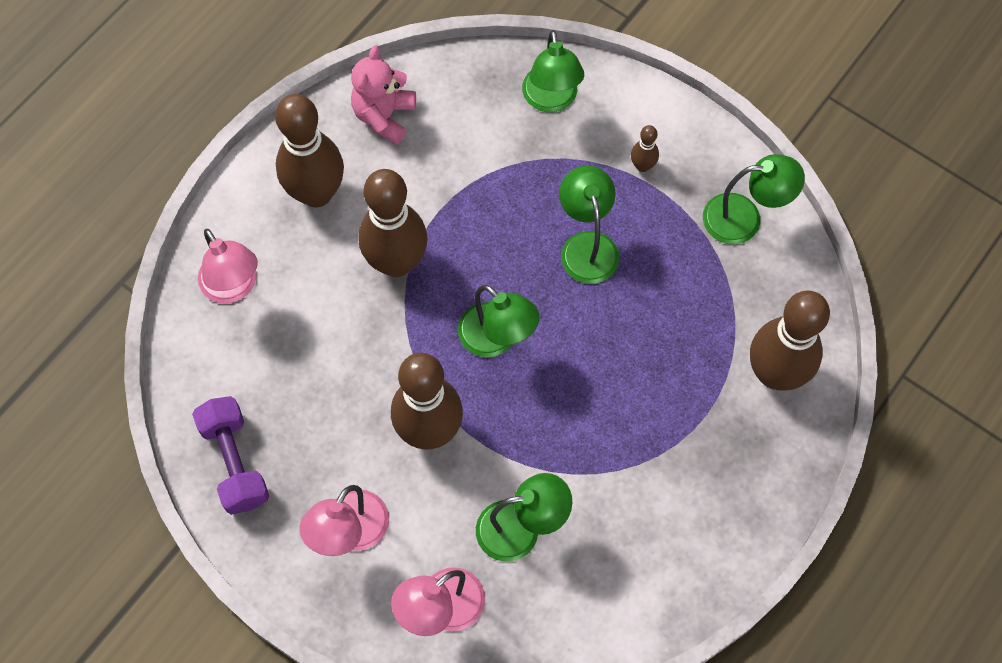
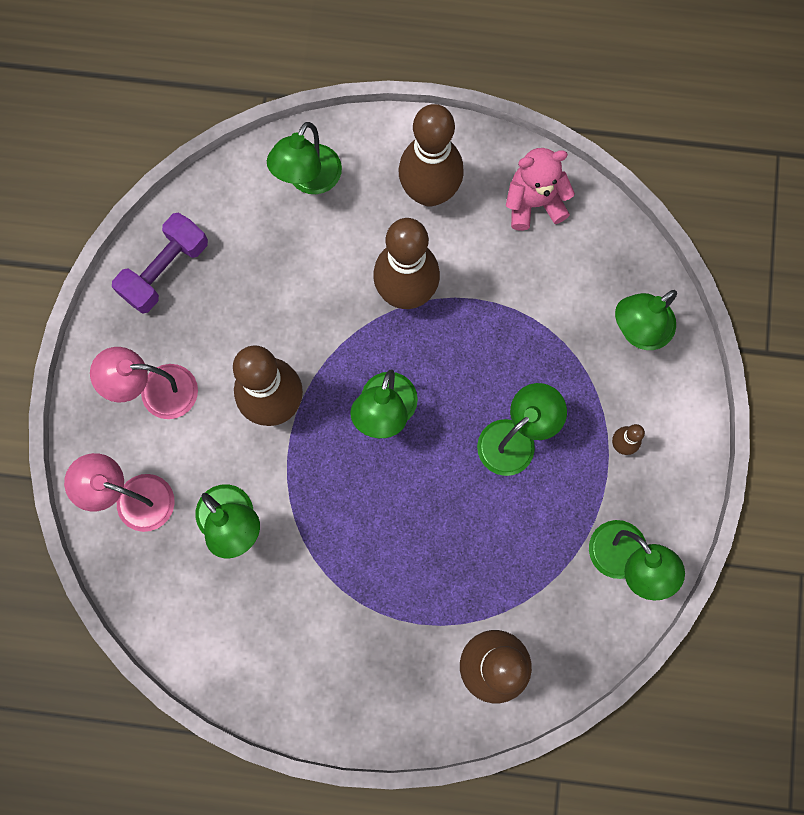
camera: 60 degrees right, 10 degrees up
(234, 287) = (309, 180): pink lamp -> green lamp

